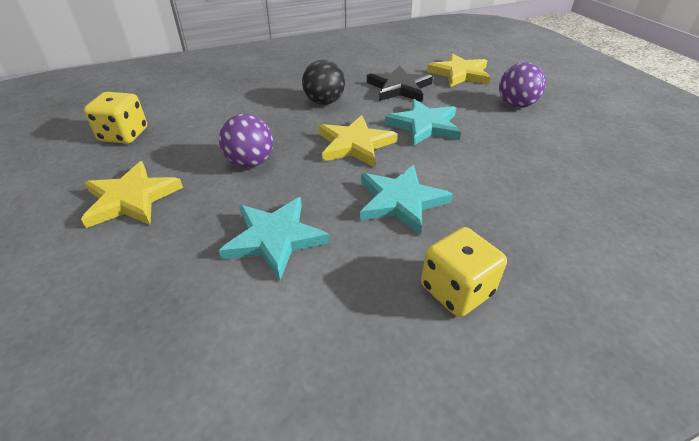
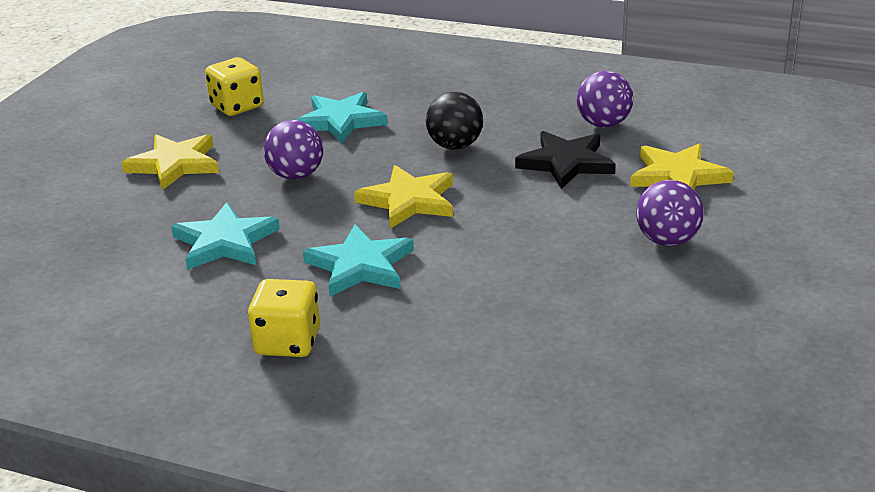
camera: 45 degrees right, 10 degrees down
(380, 63) = (603, 124): none -> purple ball
(424, 126) = (512, 214): turquoise star -> turquoise star (340, 121)

